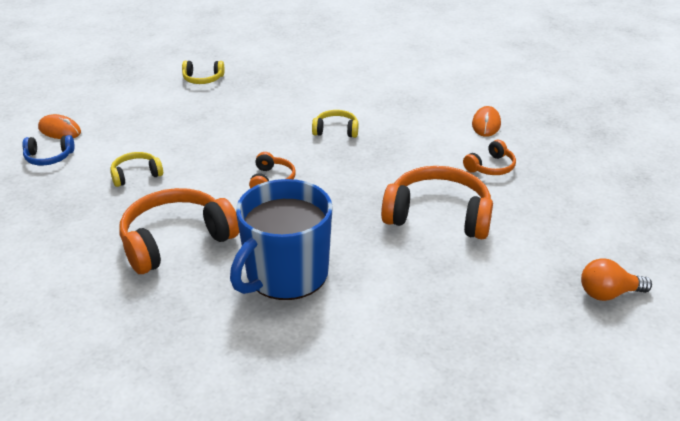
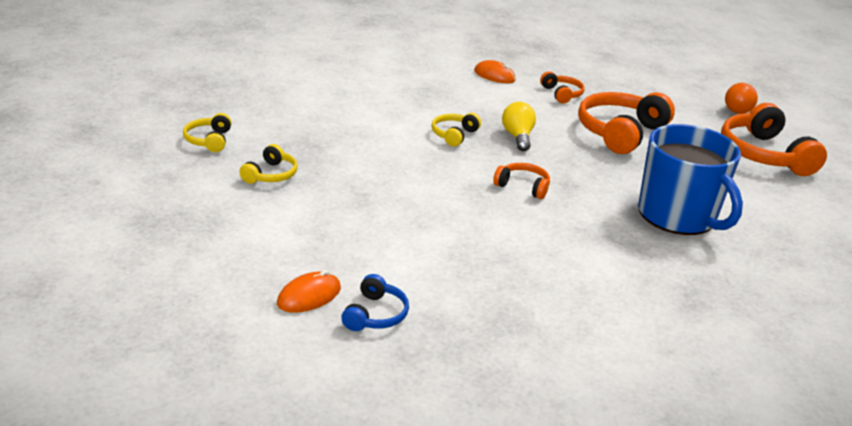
camera: 70 degrees left, 5 degrees down
(136, 175) = (461, 259): yellow headphones -> yellow headphones (209, 140)
(176, 240) = (603, 259): orange headphones -> orange headphones (763, 155)
(364, 161) = (518, 137): none -> yellow light bulb

